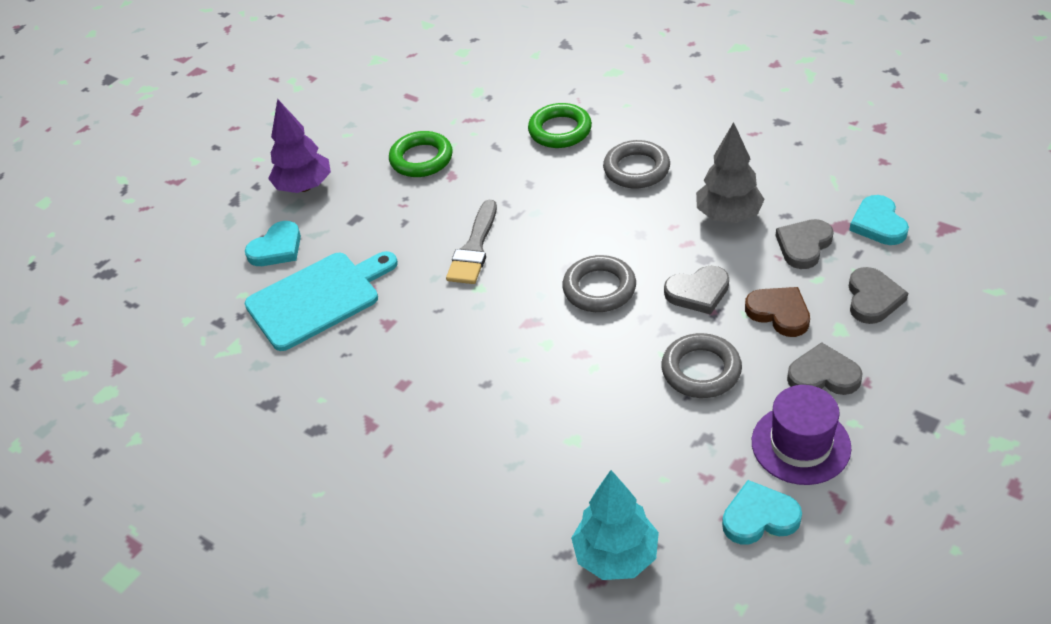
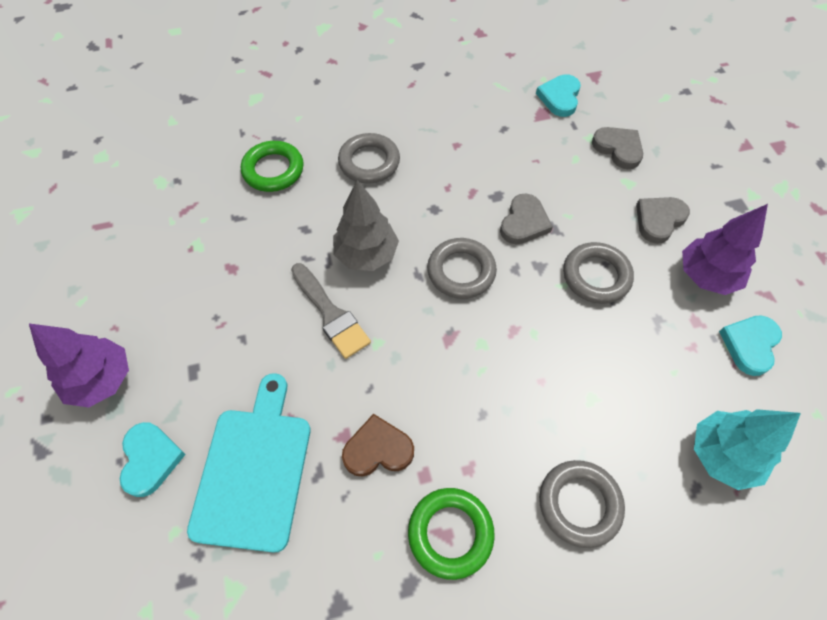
camera: 55 degrees left, 15 degrees up
(421, 159) = (185, 273): green ring -> green ring (450, 533)
(471, 486) = (579, 504): none -> grey ring
(728, 215) = (471, 153): grey tree -> grey tree (366, 255)
(779, 313) = (585, 198): brown heart -> brown heart (378, 449)
(800, 444) = (706, 276): purple hat -> purple tree
(803, 245) = (540, 142): grey heart -> none
(878, 224) = (559, 97): turquoise heart -> turquoise heart turned 75 degrees clockwise

